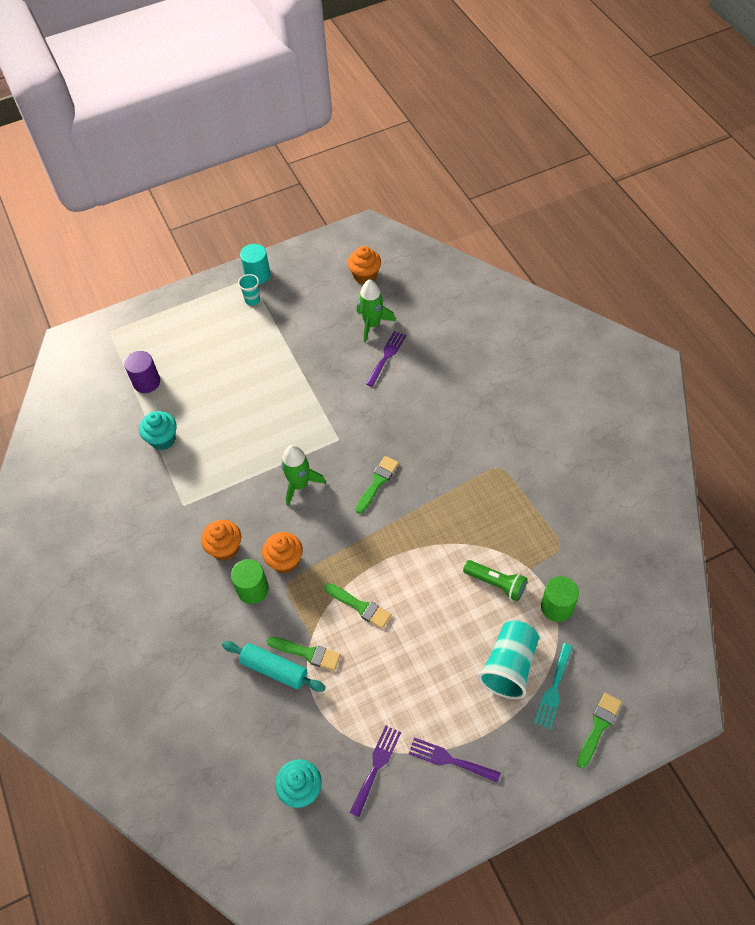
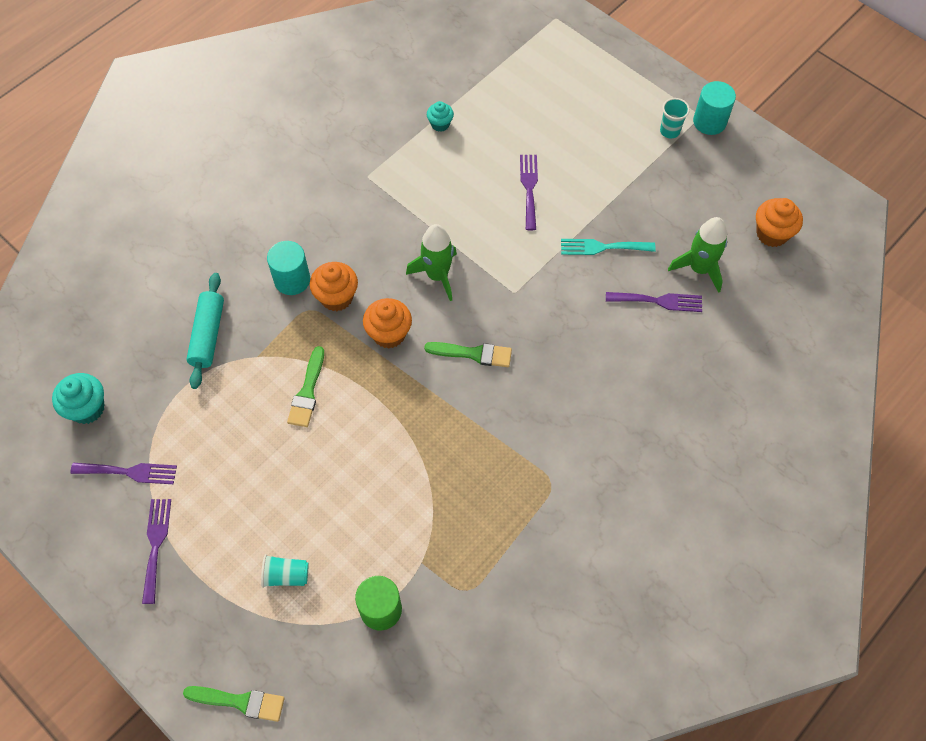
camera: 65 degrees right, 5 degrees up
(146, 382) = (506, 79): purple cylinder -> none
(163, 439) = (440, 124): turquoise cupcake -> turquoise cupcake, size x0.62
(225, 548) = (331, 235): orange cupcake -> orange cupcake (389, 334)
(253, 589) = (292, 280): green cylinder -> turquoise cylinder
(254, 400) = (529, 188): none -> purple fork
(307, 653) = (236, 359): green brush -> none
(496, 583) = (387, 529): green flashlight -> none
(509, 666) = (286, 575): turquoise cup -> turquoise cup, size x0.54
(553, 689) = (272, 635): turquoise fork -> turquoise fork (602, 247)

